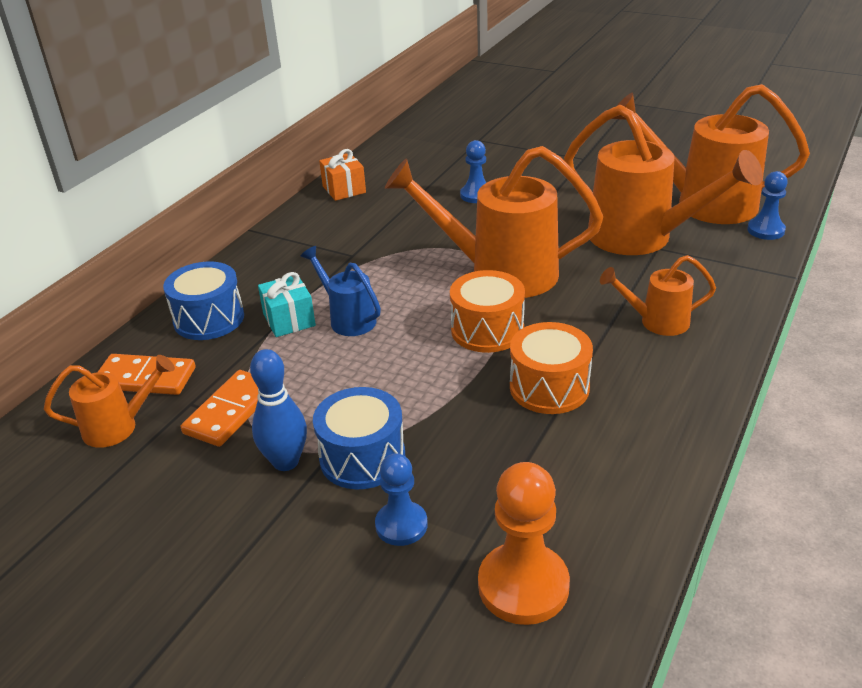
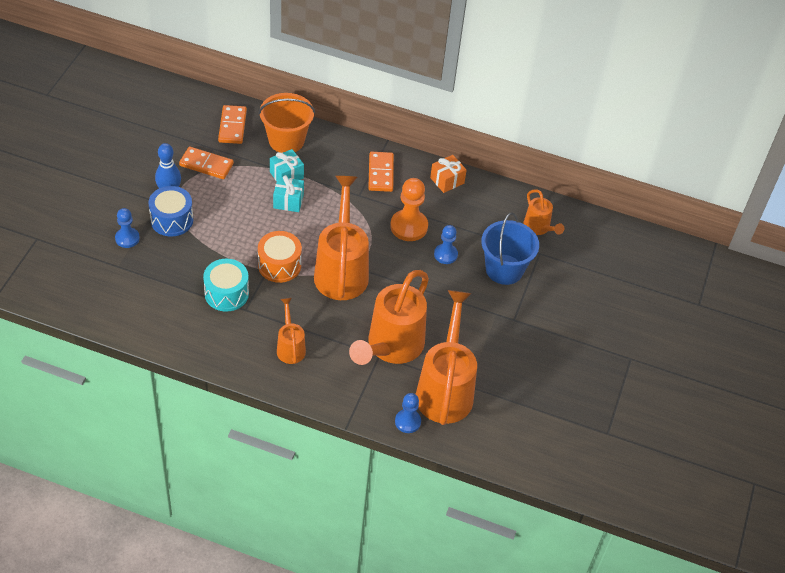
camera: 75 degrees right, 15 degrees up
(118, 427) = (194, 125): orange watering can -> orange watering can (538, 228)
(209, 319) = (286, 140): blue drum -> orange bucket
(314, 236) = (381, 173): none -> orange domino
(348, 319) = (288, 201): blue watering can -> turquoise gift
(503, 160) = (504, 269): none -> blue bucket
(523, 586) = (91, 282): orange pawn -> orange pawn (409, 226)
(549, 387) = (226, 293): orange drum -> turquoise drum

